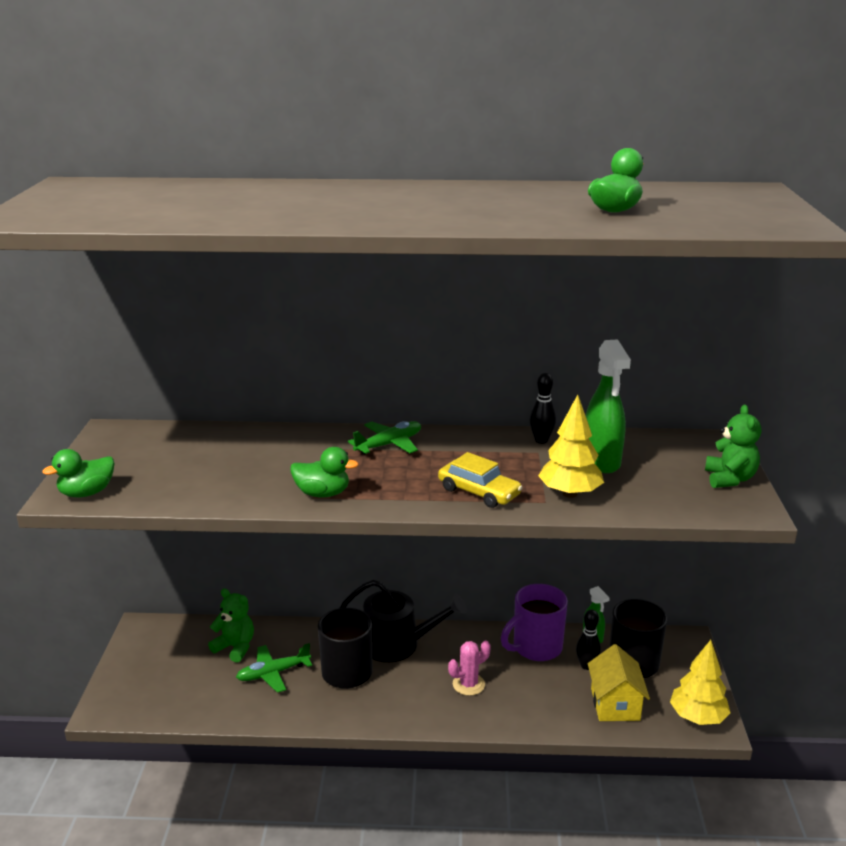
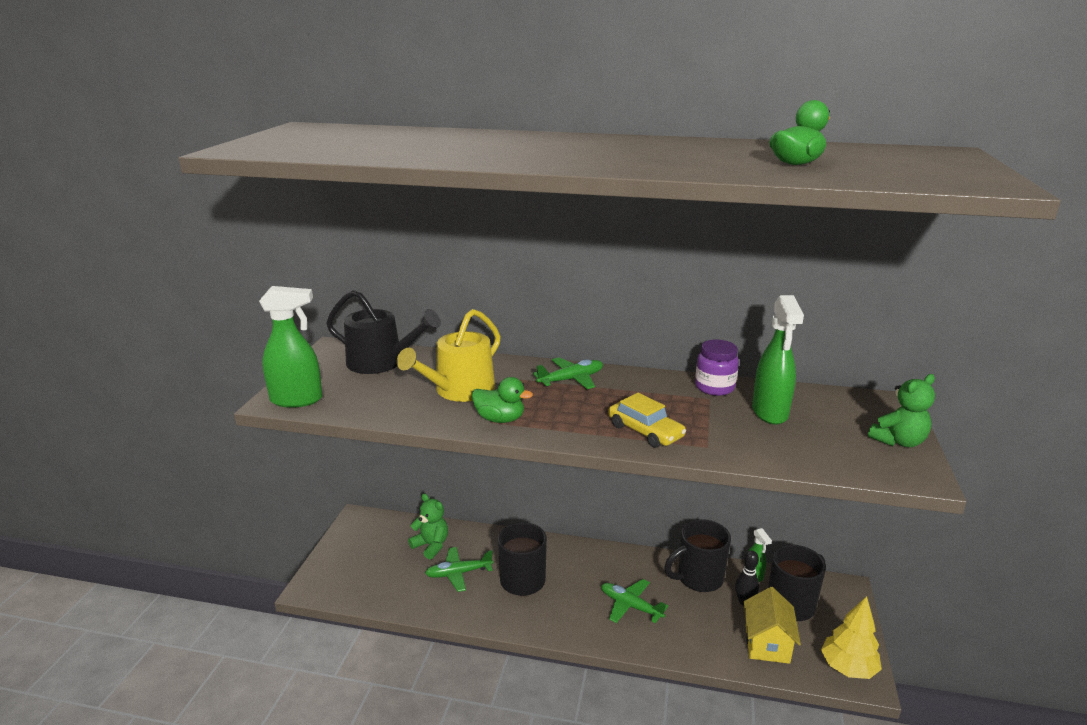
camera: 10 degrees right, 0 degrees up
(87, 493) = (297, 400): green duck -> green spray bottle
(269, 466) = (459, 390): none -> yellow watering can
(397, 644) = (572, 559): black watering can -> black watering can (381, 362)
(468, 684) = (630, 606): pink cactus -> green plane
(536, 648) = (698, 578): purple mug -> black mug
(541, 440) = (714, 387): black bowling pin -> purple jar
(570, 493) = (733, 441): yellow tree -> none
(729, 479) = (898, 441): green teddy bear -> green teddy bear turned 45 degrees clockwise

